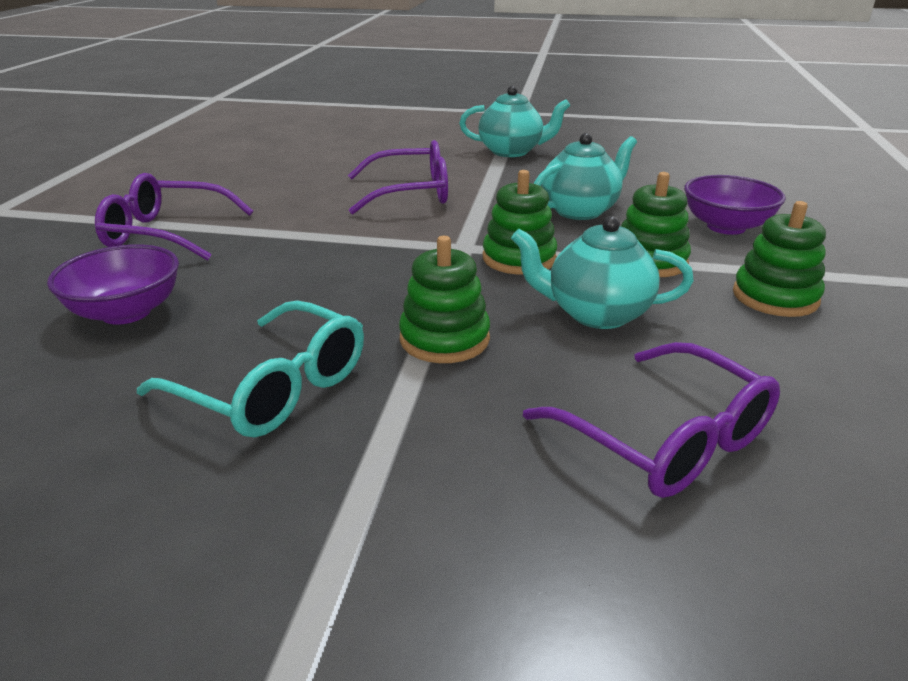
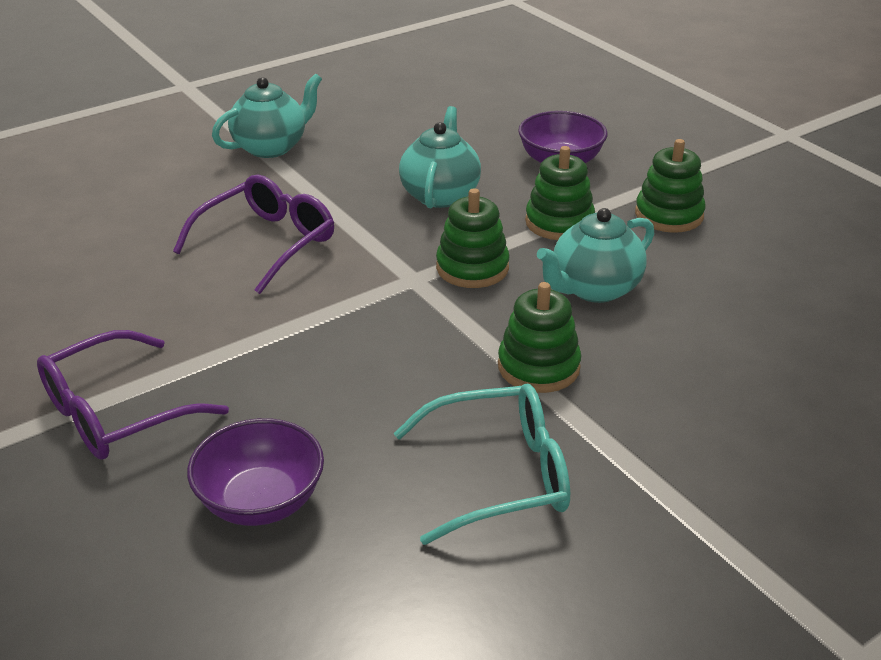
camera: 45 degrees left, 5 degrees up
(665, 439) = (751, 355): purple glasses -> none

